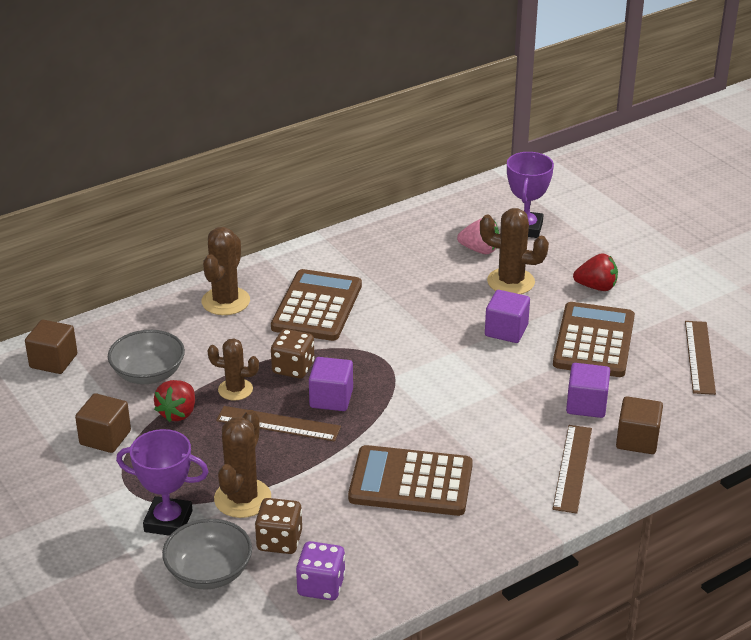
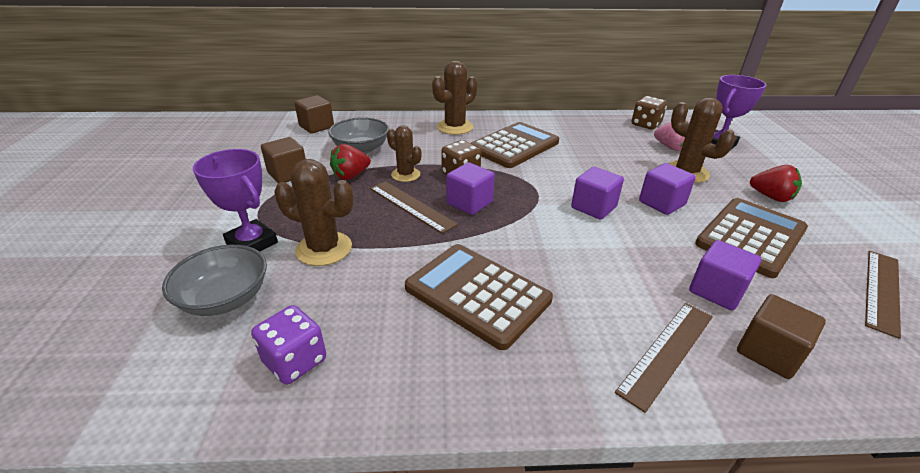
camera: 30 degrees right, 0 degrees up
(242, 498) = (324, 249): brown cactus -> brown cactus turned 60 degrees clockwise
(279, 541) = (310, 297): brown dice -> brown dice (645, 124)
(449, 359) = (593, 207): none -> purple cube

